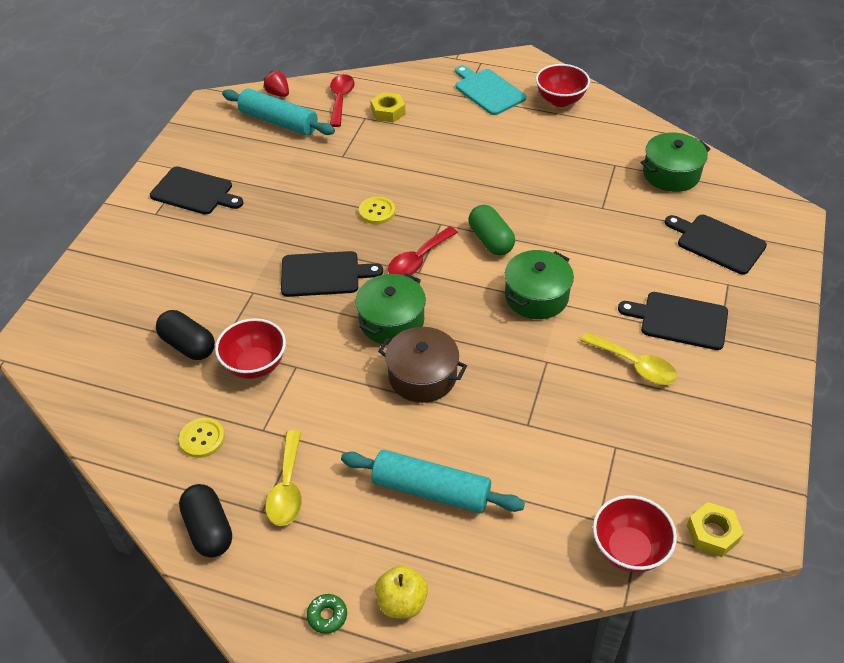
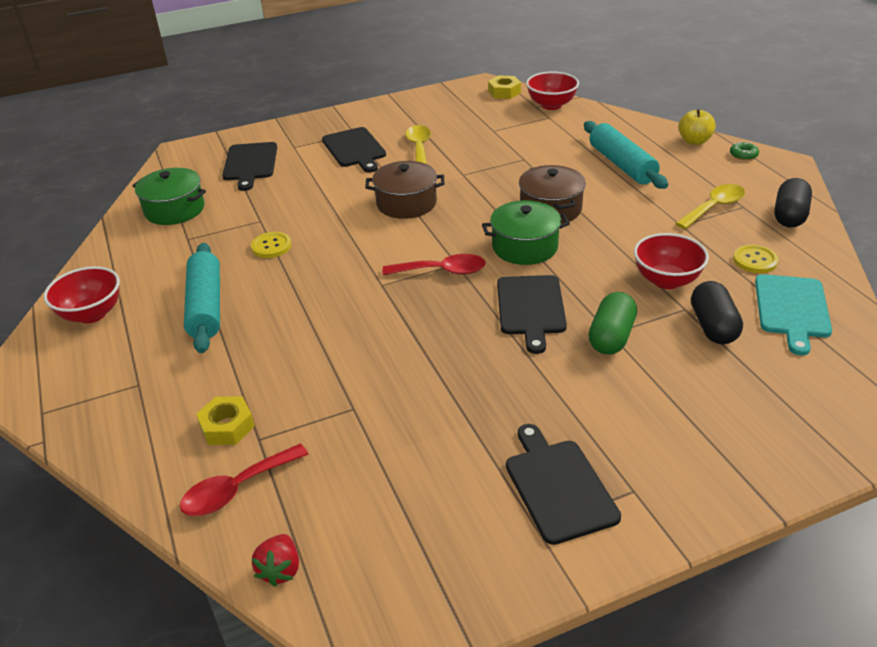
camera: 130 degrees left, 10 degrees down
(279, 122) = (345, 516): turquoise rolling pin -> turquoise rolling pin (206, 306)
(324, 274) = (530, 308): black cutting board -> black cutting board turned 135 degrees counterclockwise
(377, 211) = (412, 328): yellow button -> yellow button (271, 246)
(488, 91) = (110, 372): turquoise cutting board -> turquoise cutting board (791, 309)
(490, 240) = (370, 250): green capsule -> green capsule (611, 337)
(536, 296) = (406, 203): green pot -> brown pot

